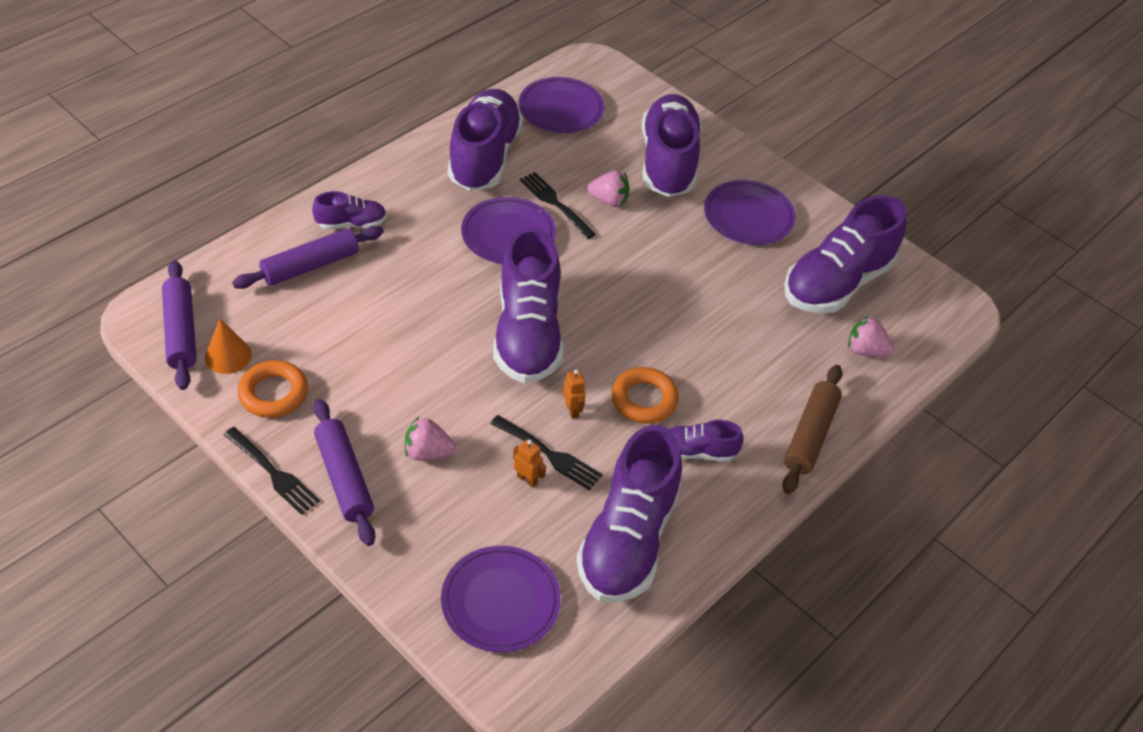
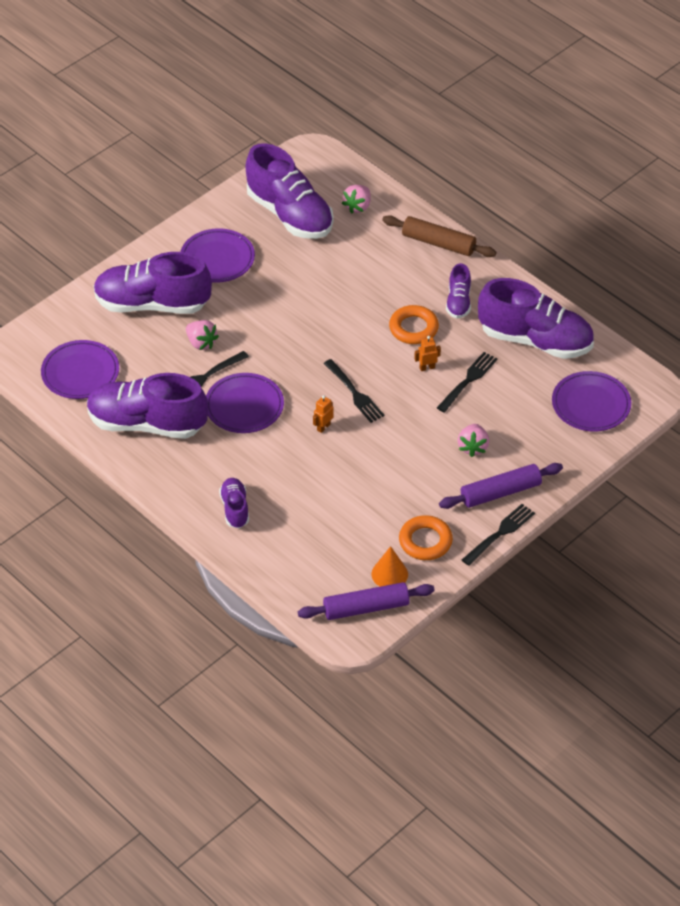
camera: 85 degrees left, 0 degrees up
(310, 266) = (287, 532): purple rolling pin -> none
(527, 479) = (491, 392): orange robot -> orange robot (323, 427)
(528, 334) = (354, 393): purple shoe -> black fork
(609, 201) = (201, 343): pink strawberry -> pink strawberry turned 120 degrees clockwise

